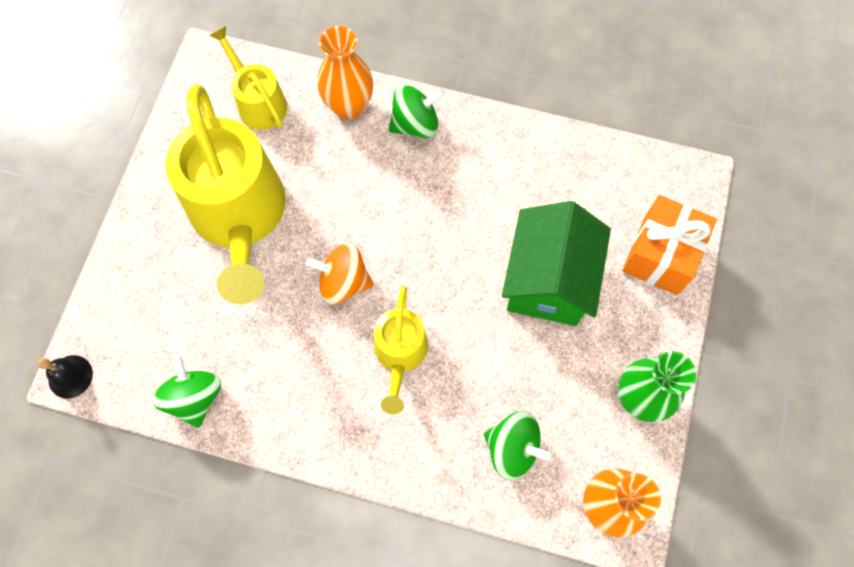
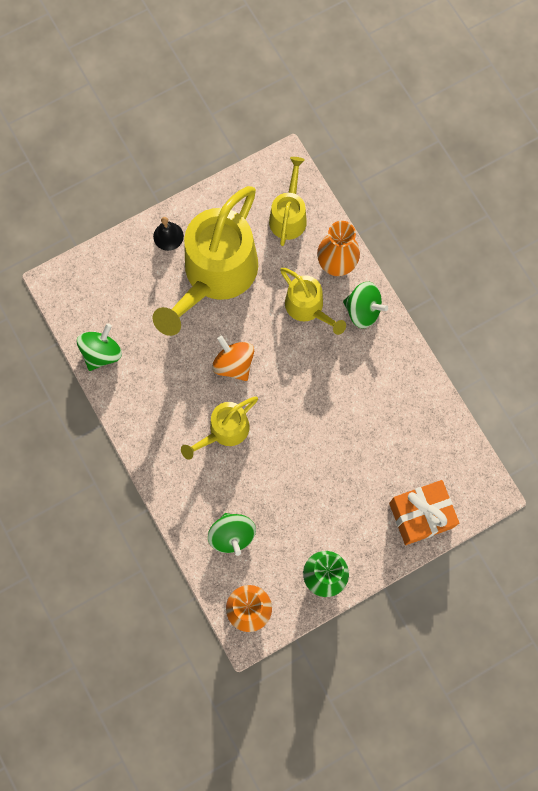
camera: 45 degrees right, 5 degrees up
(70, 376) = (52, 283): black bell -> black bell (168, 236)
(362, 166) = (308, 308): none -> yellow watering can
(548, 281) = (343, 469): green house -> none

